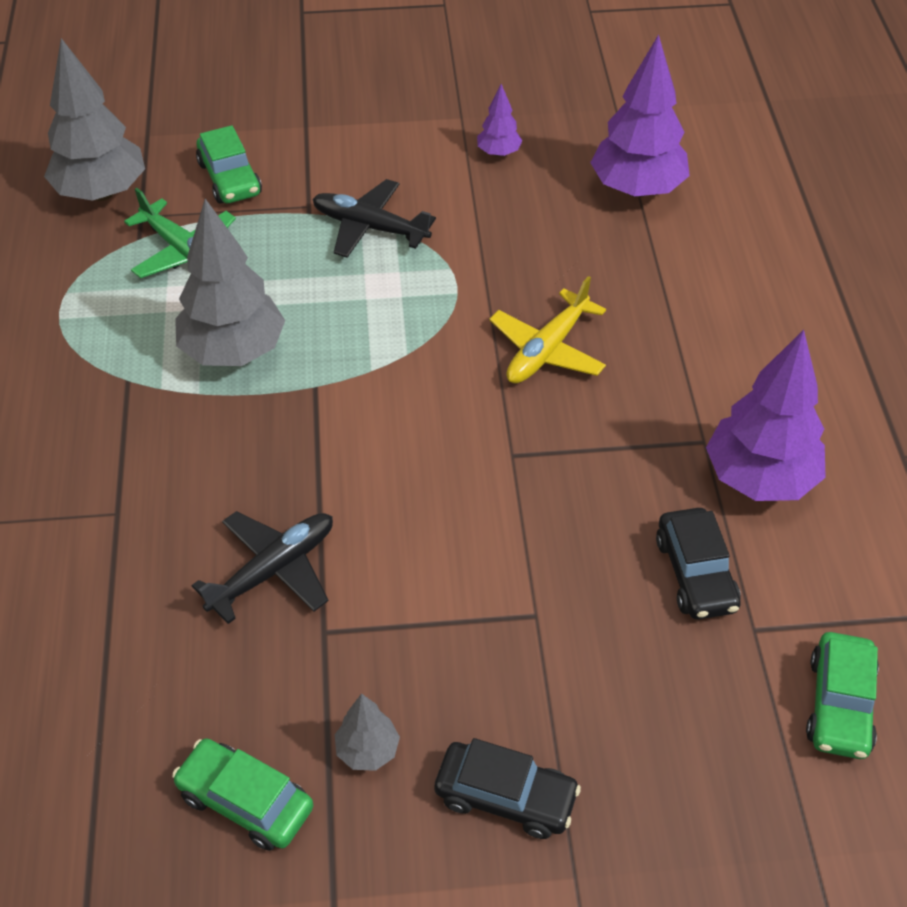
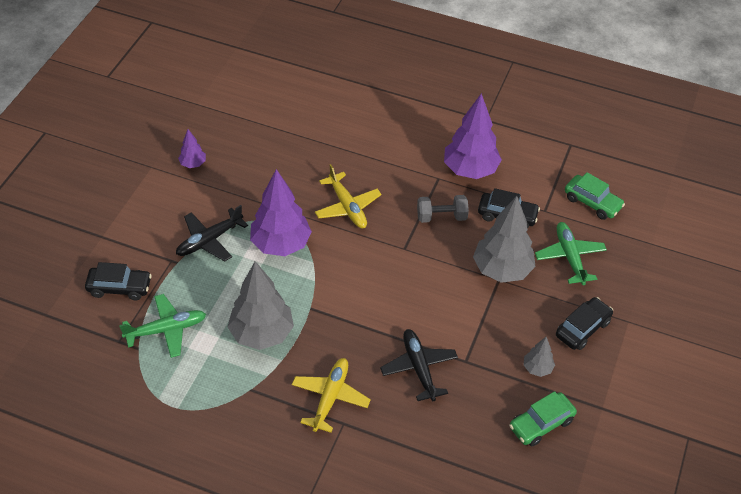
camera: 65 degrees left, 0 degrees up
(102, 192) = (82, 354): grey tree -> grey tree (502, 270)
(157, 478) = (330, 398): none -> yellow plane
(230, 178) = (119, 287): green car -> black car
(619, 478) = (441, 217): none -> grey dumbbell
(637, 189) = (263, 124): purple tree -> purple tree (281, 245)
(668, 713) = (569, 257): none -> green plane

